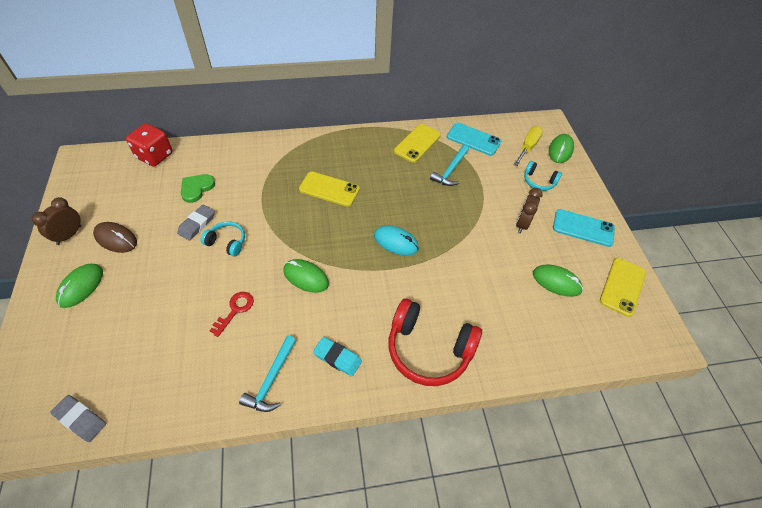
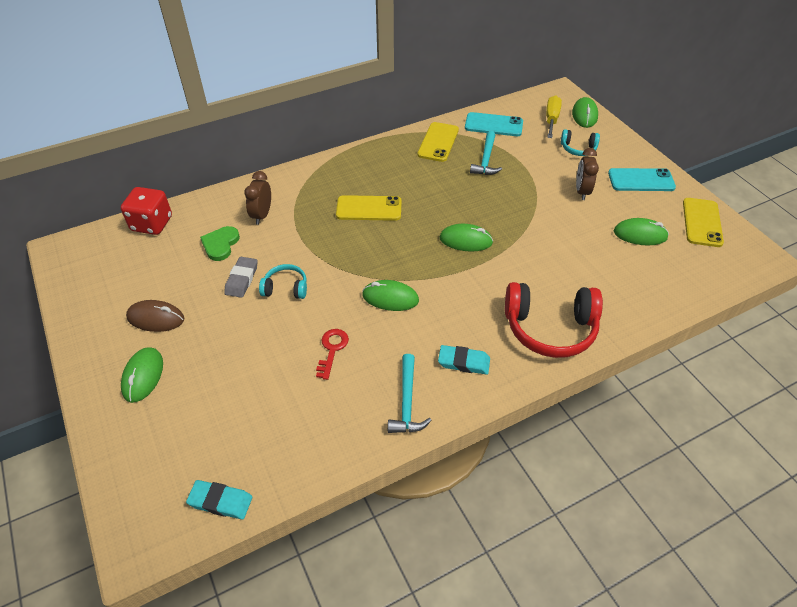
camera: 15 degrees left, 5 degrees down
(69, 235) = (97, 329): brown clock -> brown clock (262, 215)
(80, 419) = (220, 501): grey eraser -> turquoise eraser
(396, 242) = (465, 240): turquoise mouse -> green mouse

